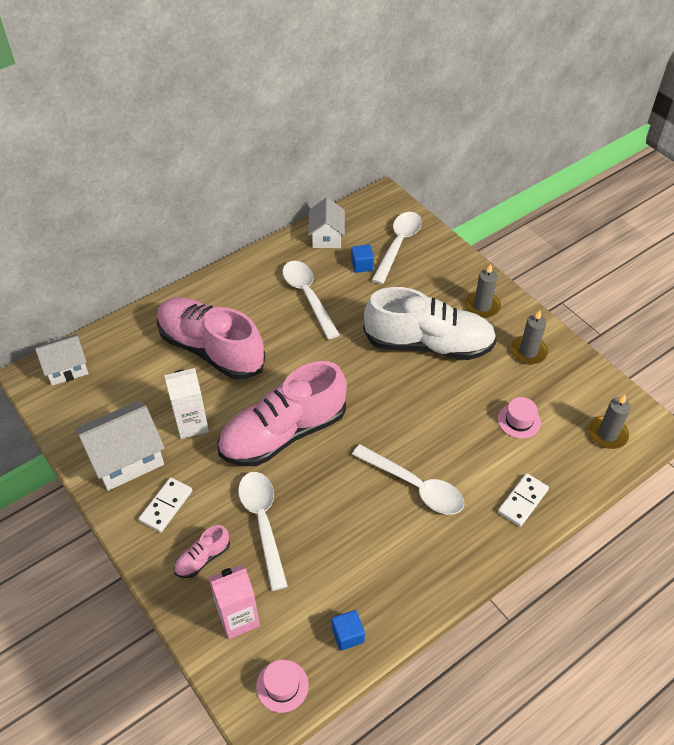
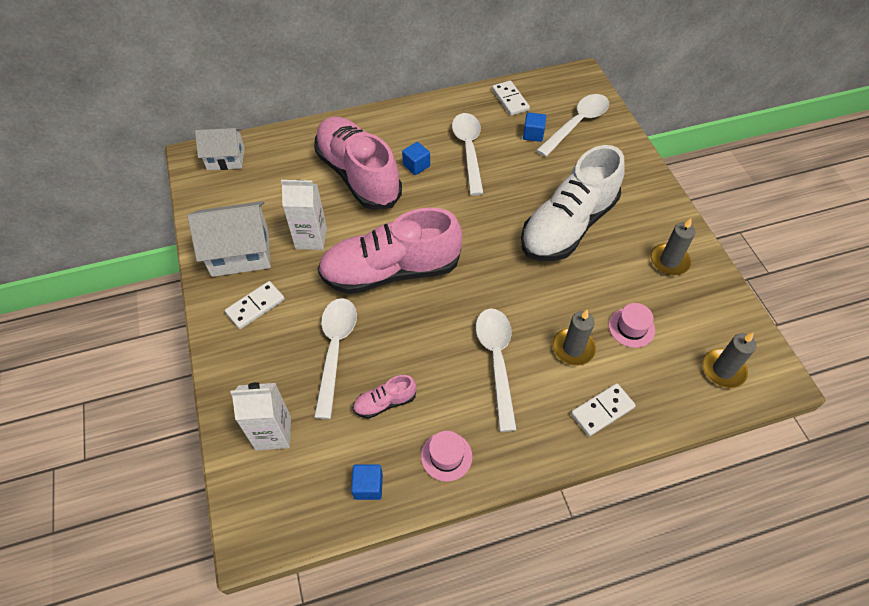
camera: 20 degrees right, 5 degrees up
(202, 558) = (266, 365): pink shoe -> pink shoe (385, 402)
(238, 618) = (273, 433): pink carton -> white carton
(264, 324) = (416, 165): none -> blue cube
(282, 686) = (285, 513): pink hat -> pink hat (446, 456)
(326, 237) = (510, 100): white house -> white domino
(415, 486) = (496, 361): white spoon -> white spoon turned 150 degrees counterclockwise
(428, 344) = (568, 226): white shoe -> white shoe turned 105 degrees clockwise
(482, 306) = (638, 203): grey candle -> grey candle (573, 348)

